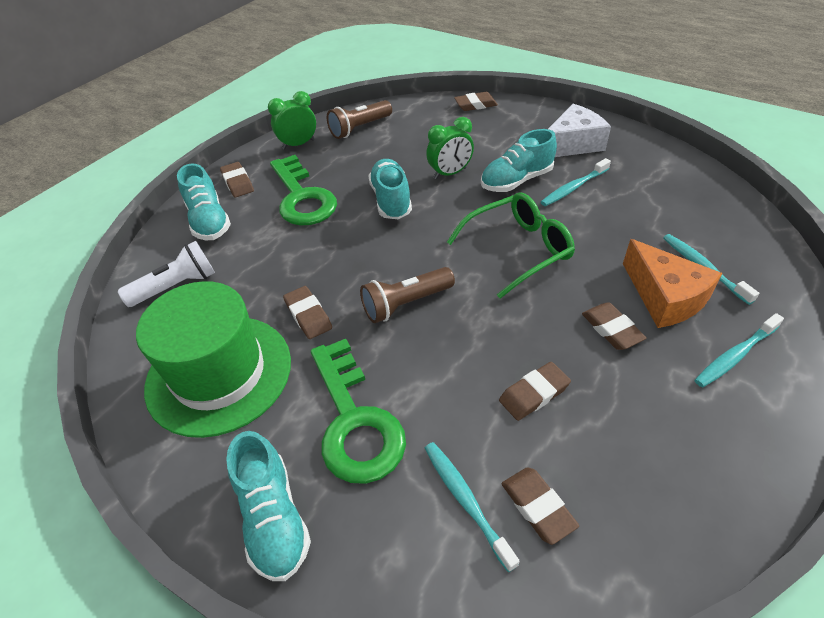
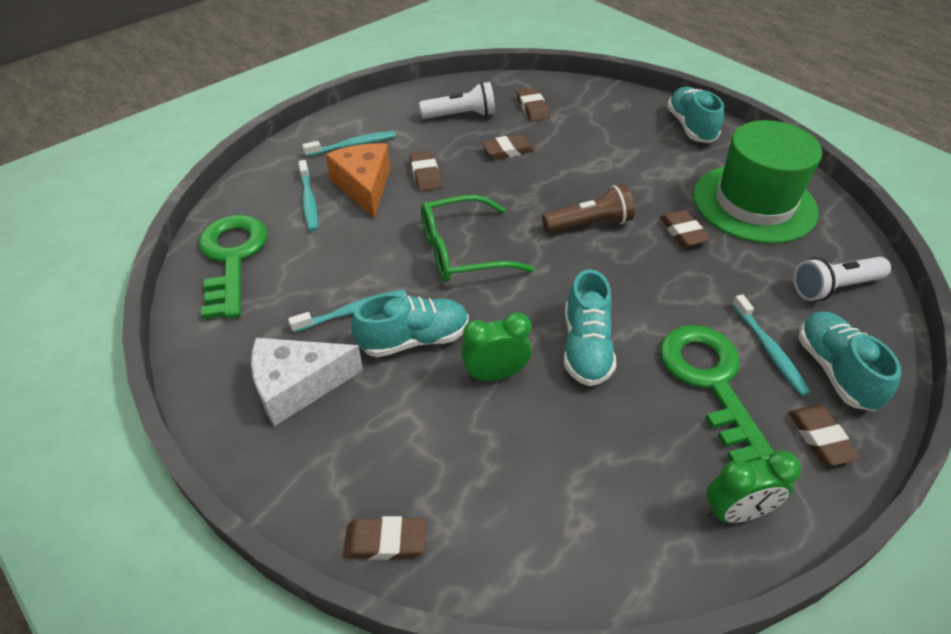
camera: 170 degrees left, 0 degrees up
(355, 421) = (639, 158): green key -> green key (232, 258)
(359, 128) = (621, 529): brown flashlight -> none
(465, 501) = (573, 116): turquoise toothbrush -> turquoise toothbrush (769, 350)
(638, 455) = (461, 115): none -> white flashlight

